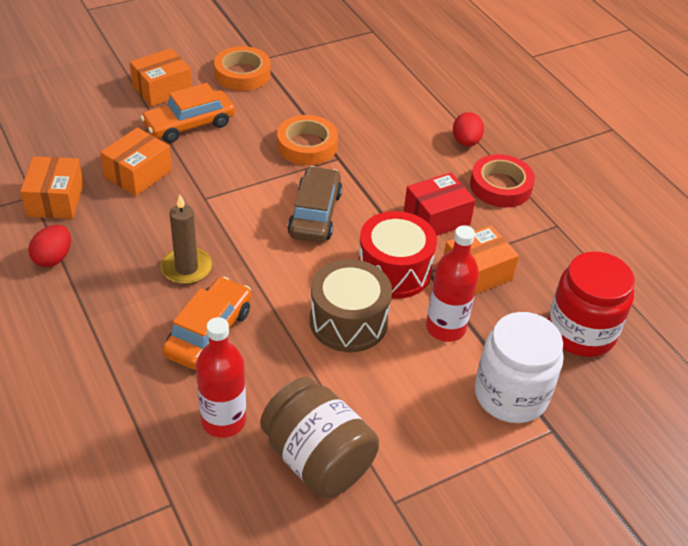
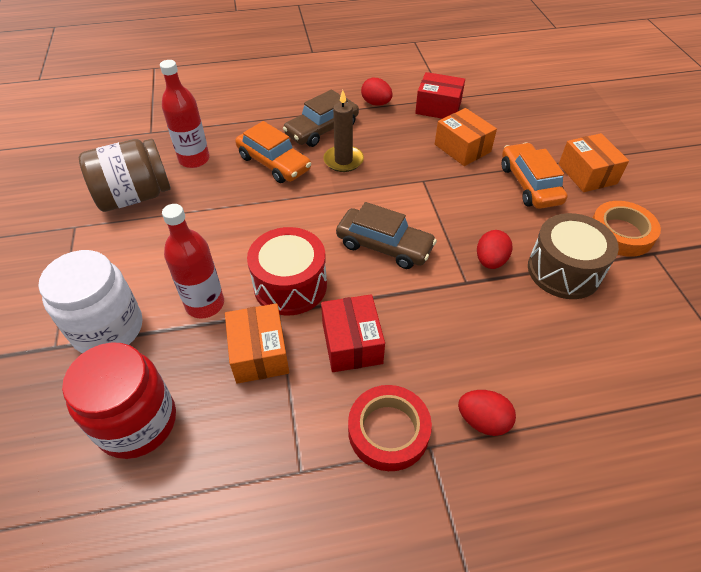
camera: 110 degrees right, 5 degrees up
(55, 200) = (438, 107): orange box -> red box
(125, 301) = (322, 129): none -> brown car
(307, 145) = (490, 261): orange tape -> red egg
(348, 321) = (246, 240): brown drum -> brown drum (564, 270)

